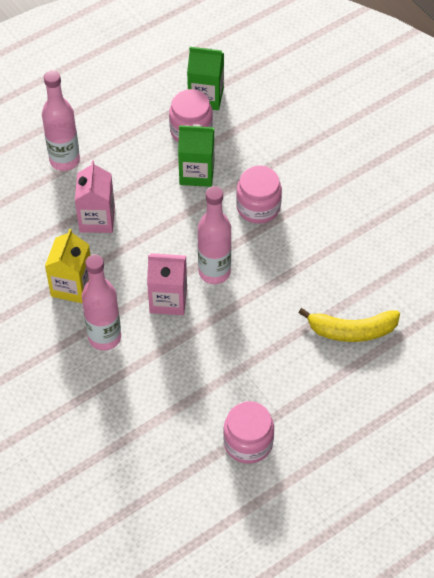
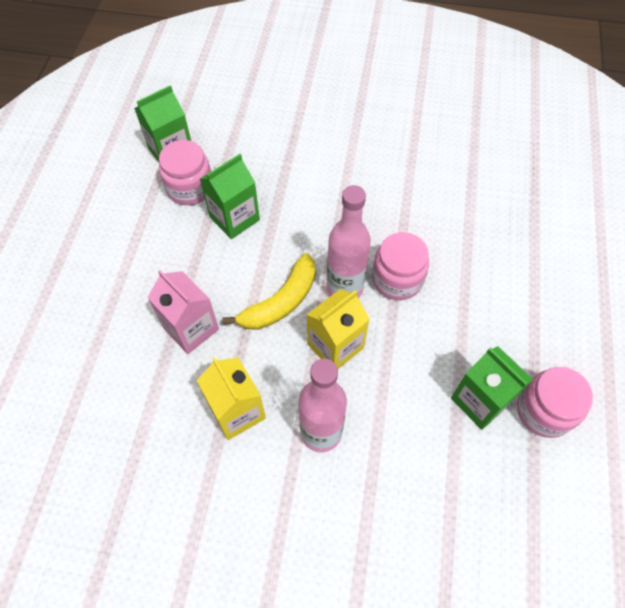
camera: 45 degrees left, 5 degrees up
(64, 160) = (101, 300): pink bottle -> none
(168, 299) = (335, 346): pink carton -> yellow carton
(216, 403) = (480, 401): none -> green carton
(258, 207) = (316, 206): pink jar -> pink jar (397, 279)
(351, 331) = (499, 244): yellow banana -> yellow banana (281, 302)

